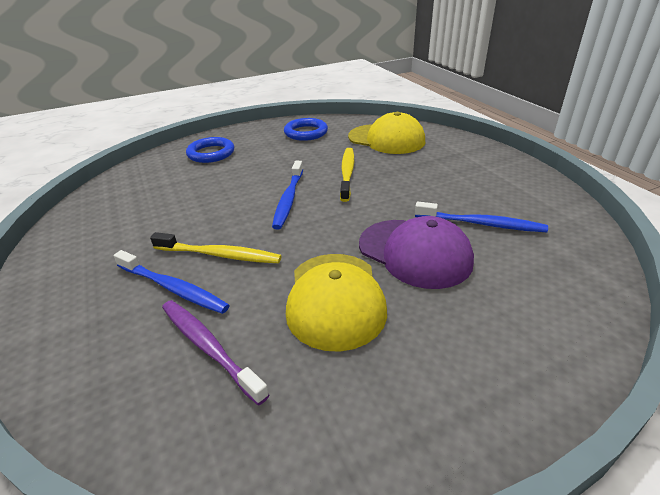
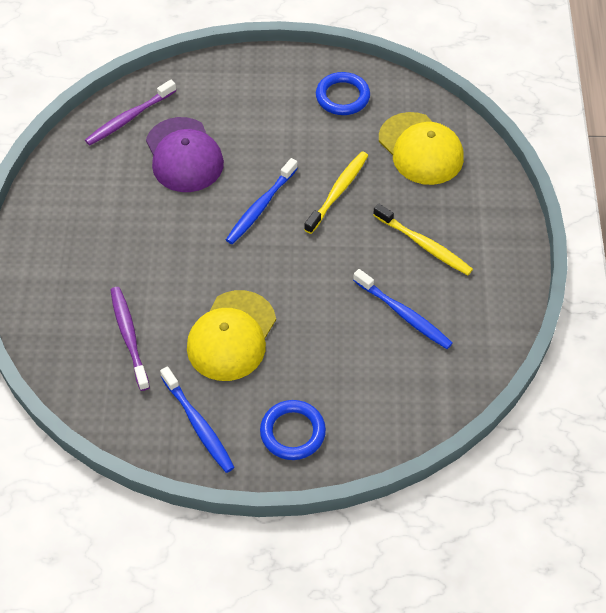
camera: 25 degrees right, 20 degrees up
(130, 184) = (129, 118): none -> purple toothbrush
(172, 288) = (124, 272): blue toothbrush -> blue toothbrush (198, 424)
(211, 153) = (224, 96): blue ring -> blue ring (292, 432)
(219, 255) = (170, 252): yellow toothbrush -> yellow toothbrush (423, 245)
(414, 253) = (321, 320): purple cap -> purple cap (184, 155)

